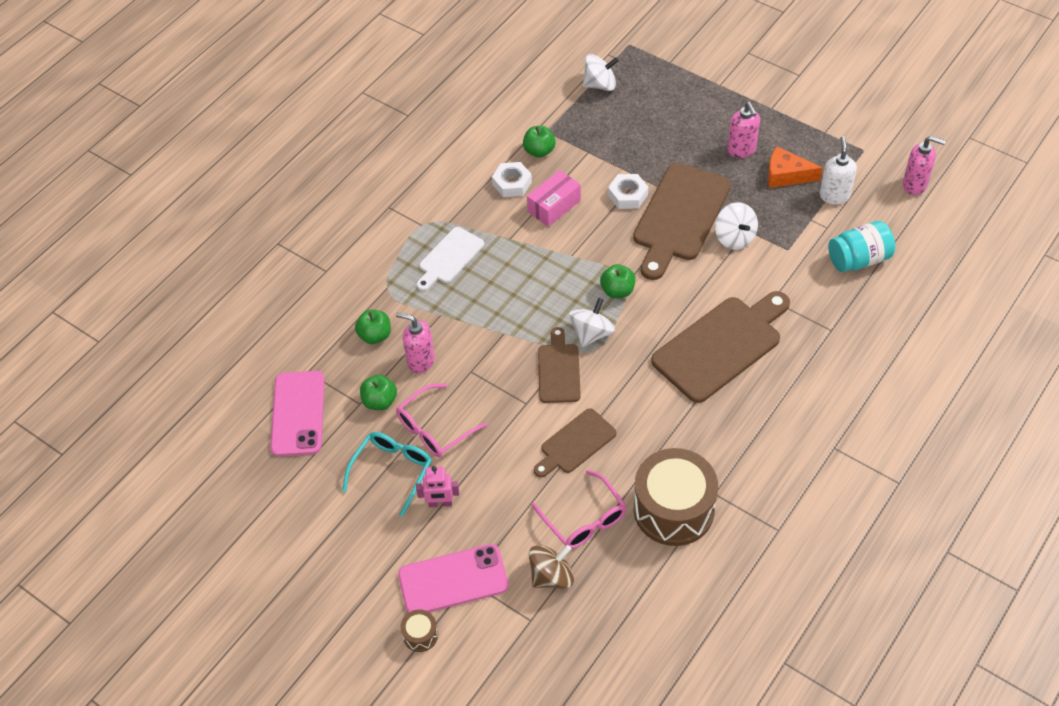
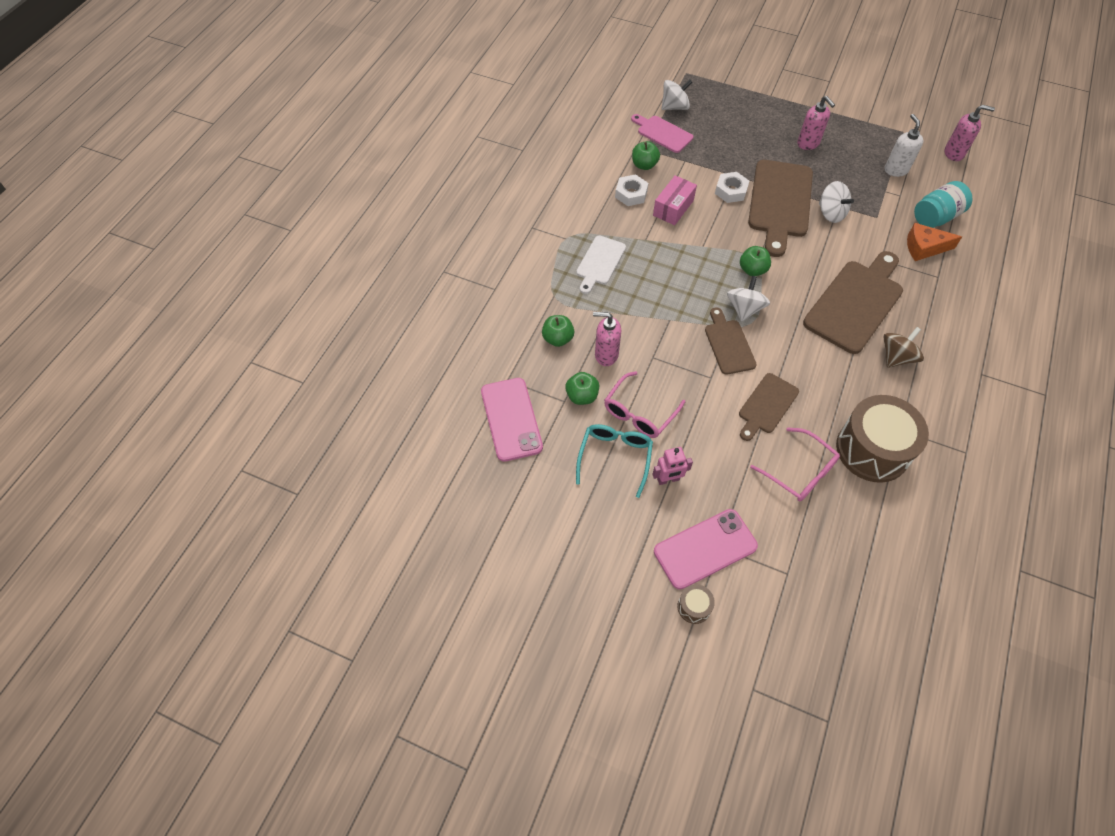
camera: 15 degrees left, 5 degrees up
(551, 576) = (791, 529): brown spinning top -> brown spinning top (896, 357)
(574, 115) = (662, 133): none -> pink cutting board
(786, 175) = (851, 159): orange cheese -> orange cheese (924, 248)

